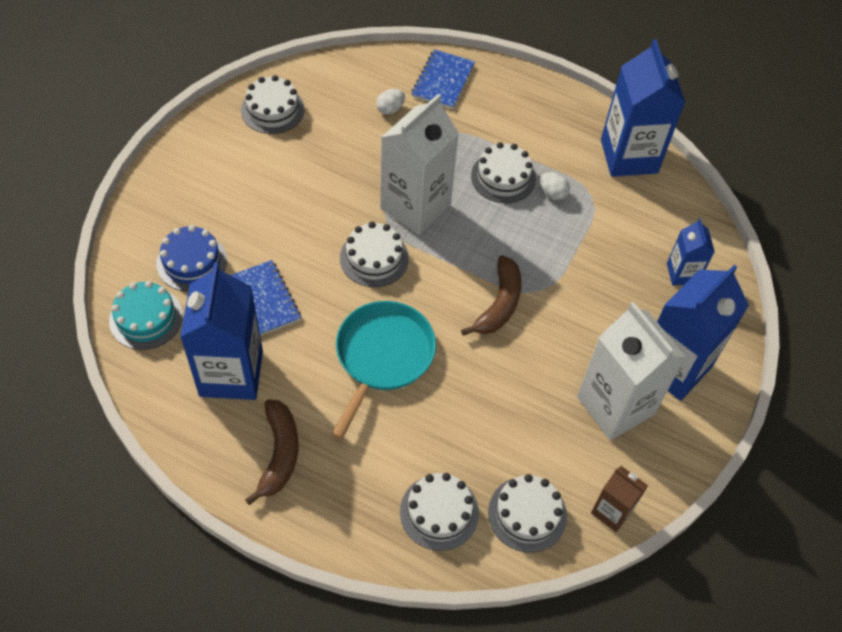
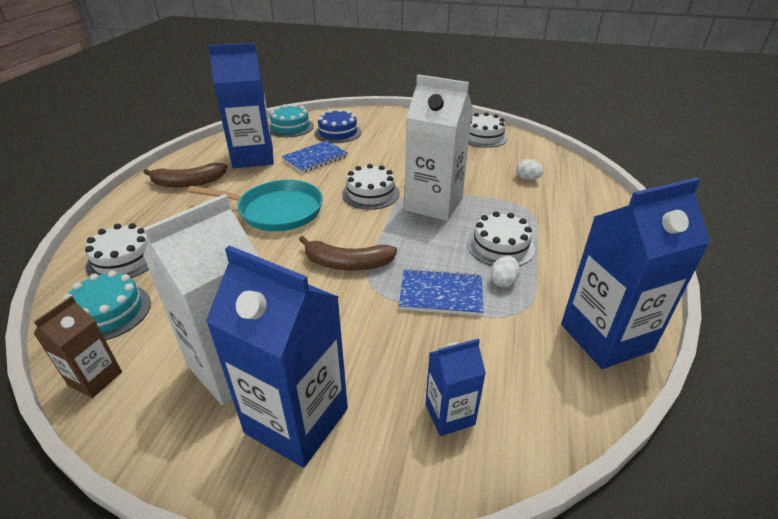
camera: 80 degrees right, 20 degrees down
(443, 81) = (584, 198): blue notebook -> blue notebook (441, 294)
(527, 514) = (109, 312): white cake -> turquoise cake

